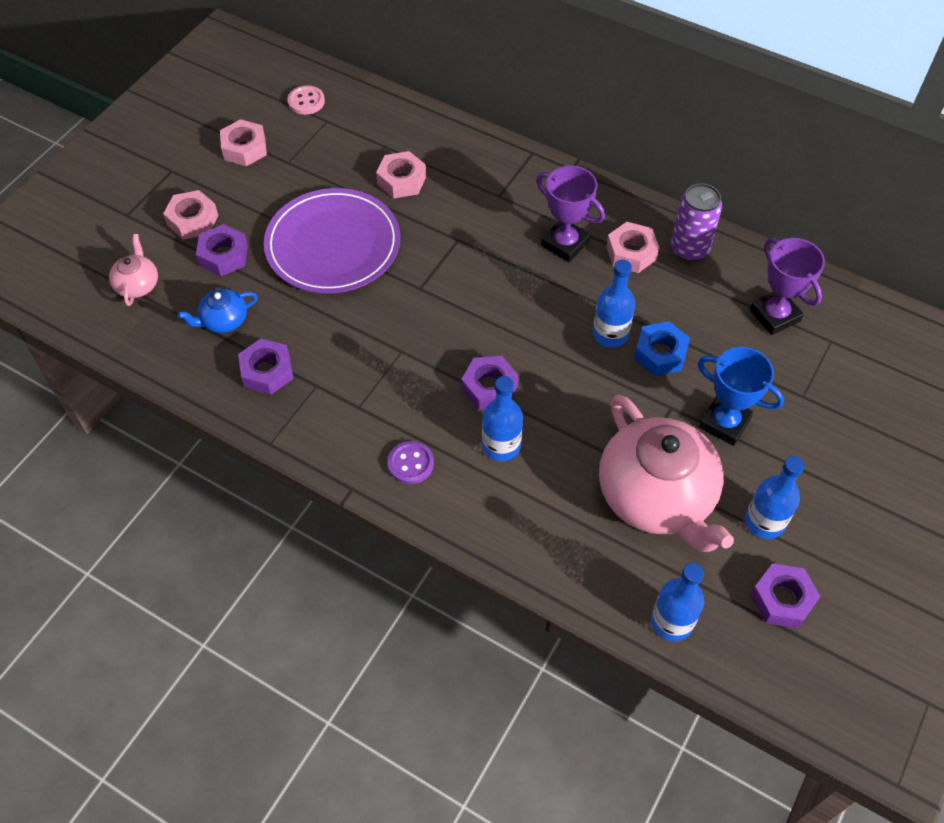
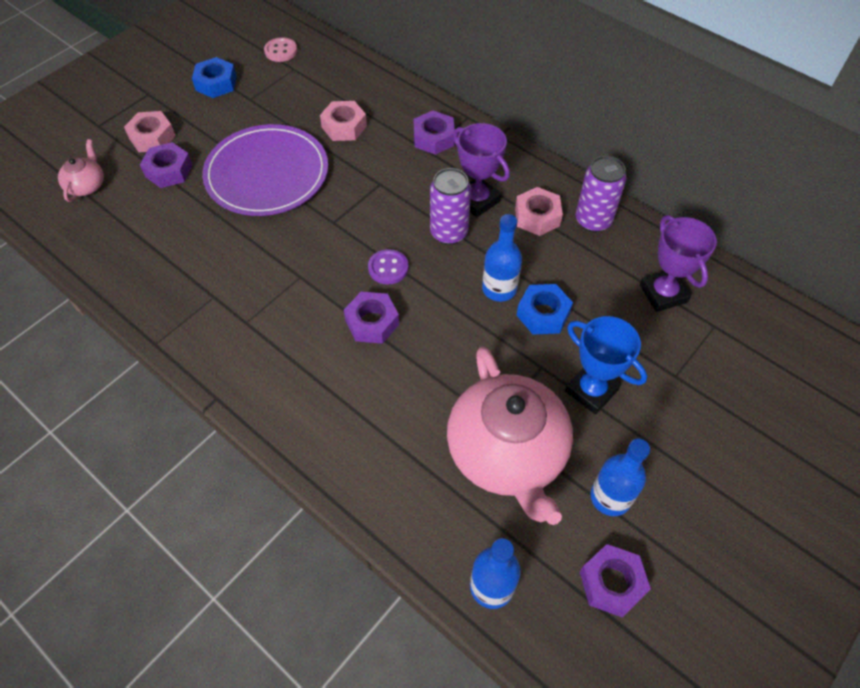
camera: 10 degrees right, 0 degrees up
(224, 320) = (150, 227): blue teapot -> none
(244, 148) = (216, 83): pink nut -> blue nut
(267, 371) = (173, 277): purple nut -> purple nut (434, 138)
(410, 463) = (278, 383): purple button -> purple button (388, 268)
(501, 446) = (368, 379): blue bottle -> none
(544, 282) = (449, 233): none -> purple can

